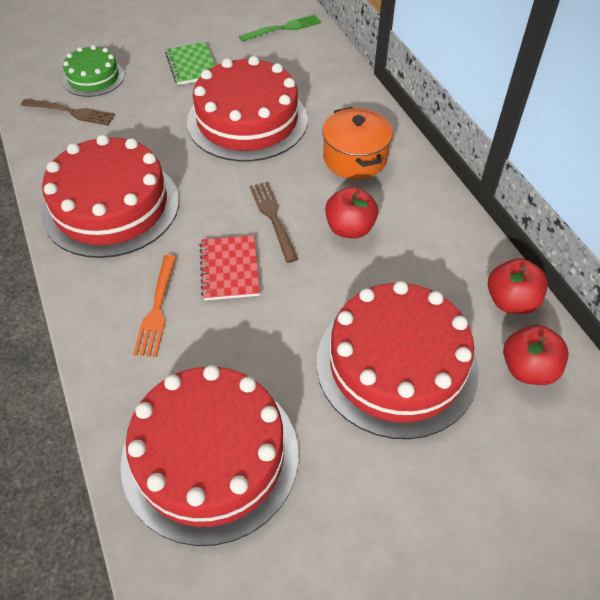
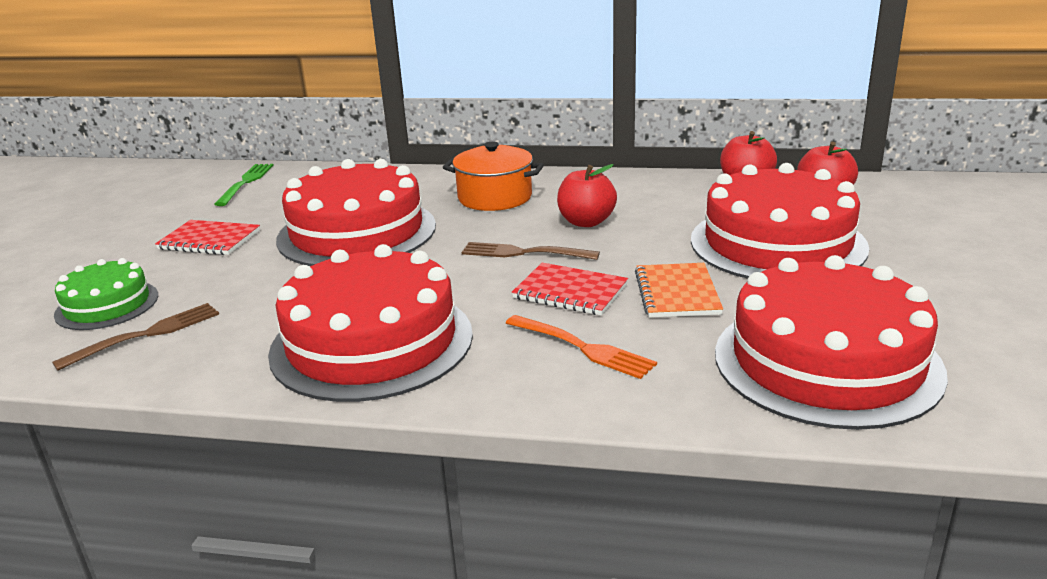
camera: 55 degrees left, 25 degrees down
(192, 65) = (209, 240): green notebook -> red notebook
(264, 330) = (677, 293): none -> orange notebook

